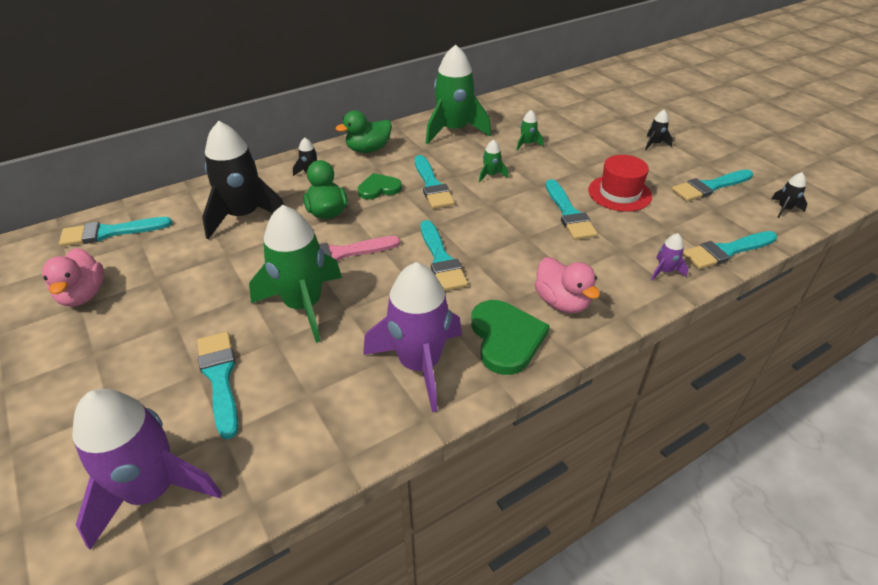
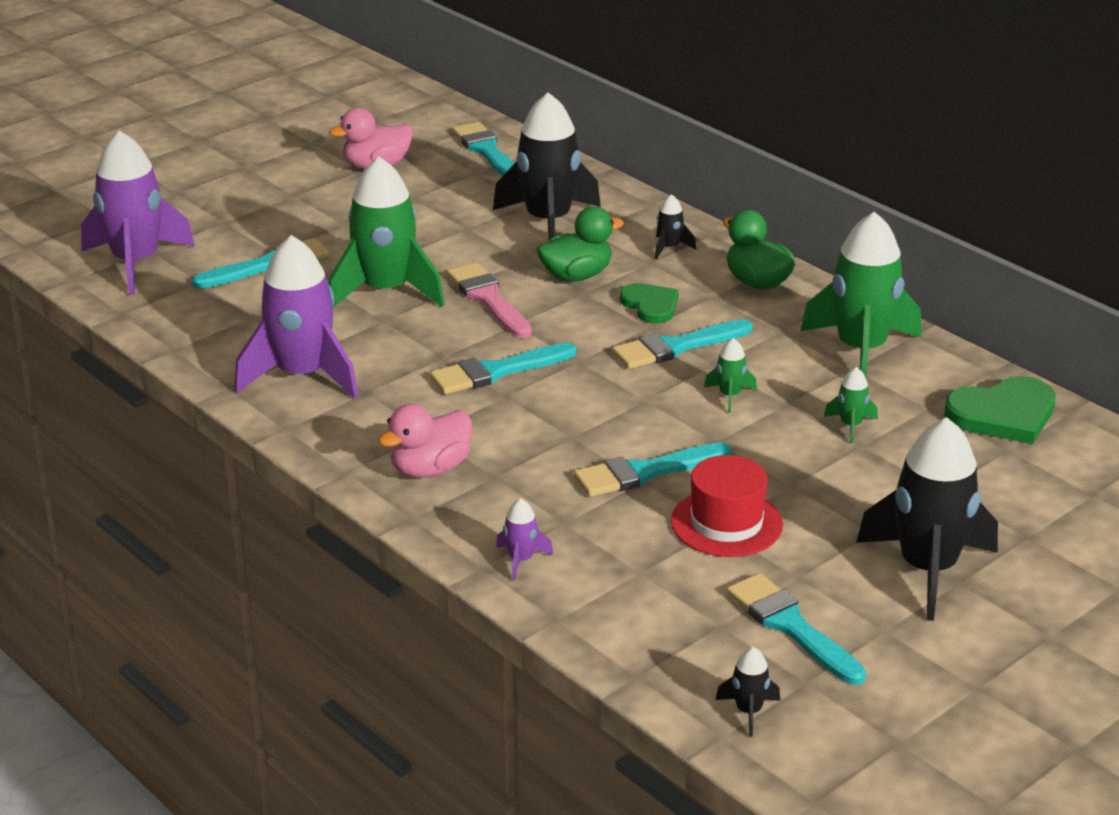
camera: 80 degrees right, 10 degrees down
(506, 338) = (354, 430): green heart -> green heart (1003, 414)
(654, 144) = (928, 569): black rocket -> black rocket, size x2.38
(726, 251) = (591, 626): turquoise brush -> none

